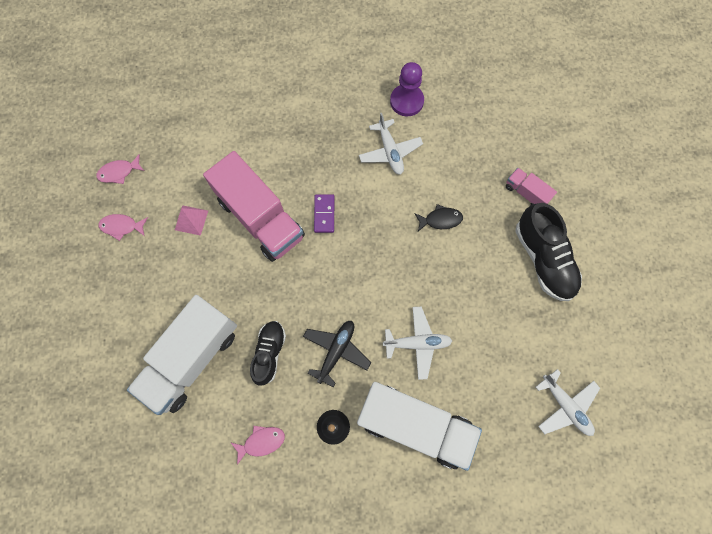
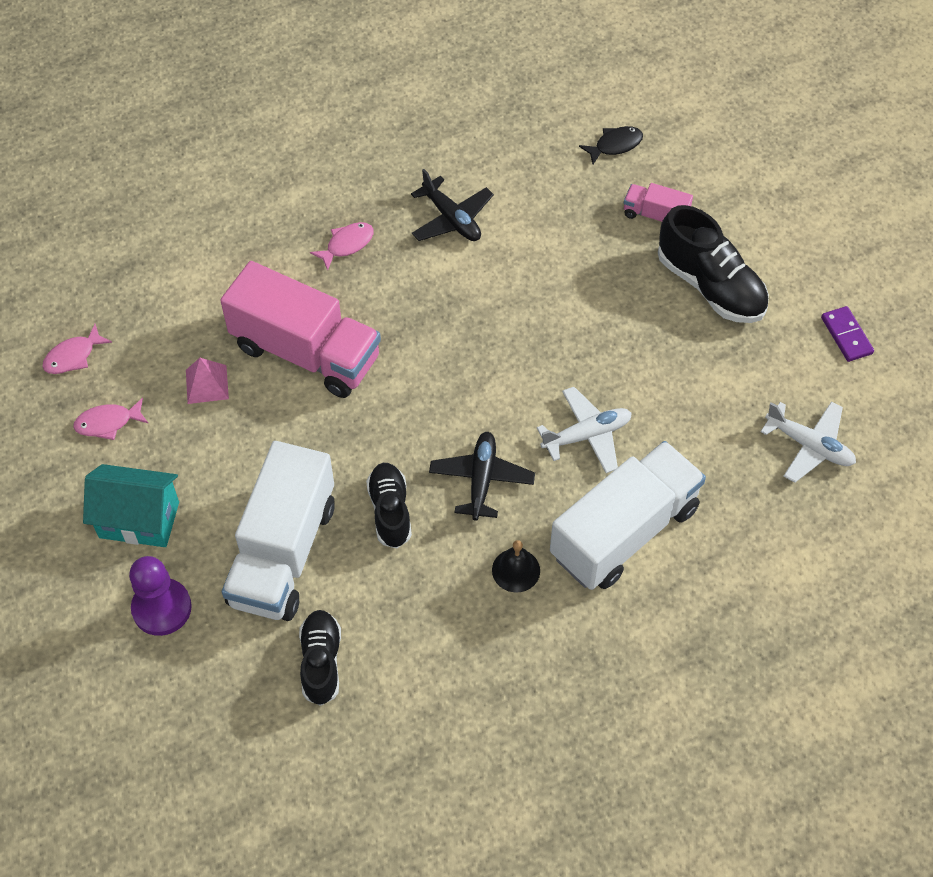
camera: 20 degrees left, 15 degrees down
(114, 302) = (139, 520): none -> turquoise house
(185, 447) = (321, 662): none -> black shoe
(261, 442) = (425, 620): pink fish -> pink fish (347, 245)
(324, 214) = (393, 321): purple domino -> purple domino (846, 335)
(390, 151) = (451, 219): white plane -> black plane
(406, 101) = (448, 152): purple pawn -> purple pawn (162, 608)
(414, 425) = (624, 532): white truck -> white truck turned 45 degrees counterclockwise
(440, 220) = (555, 280): black fish -> black fish (615, 145)

